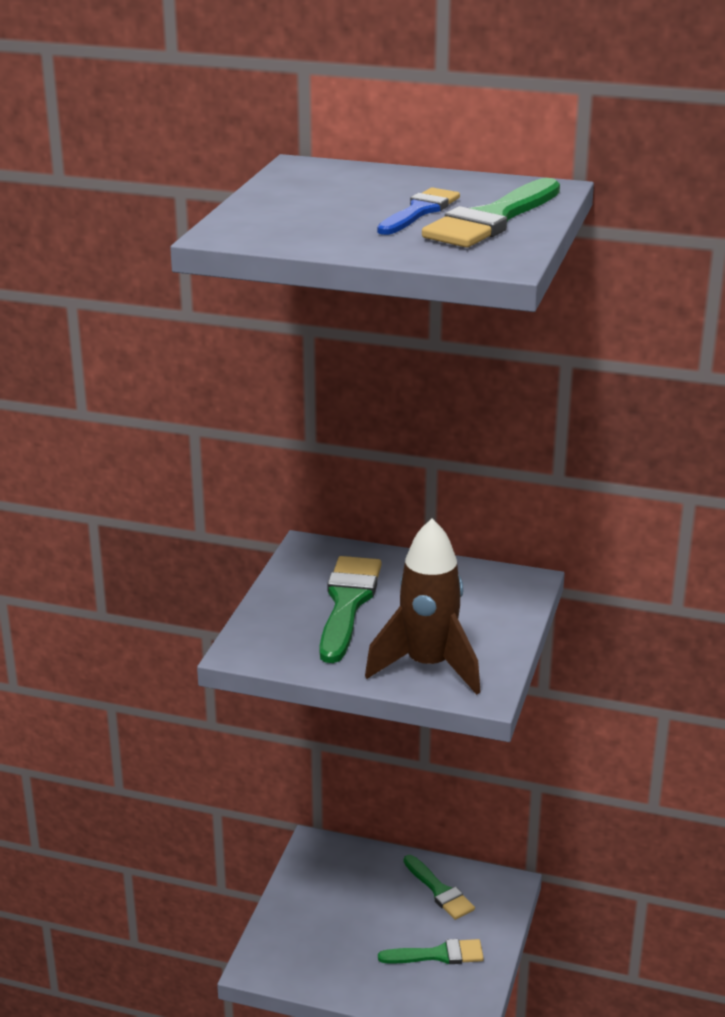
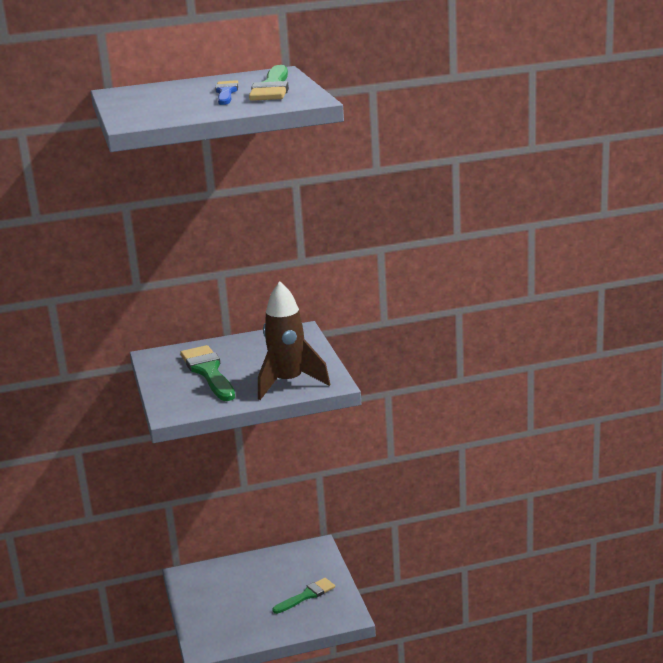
camera: 30 degrees left, 5 degrees down
(439, 891) = (280, 565): green brush -> none

